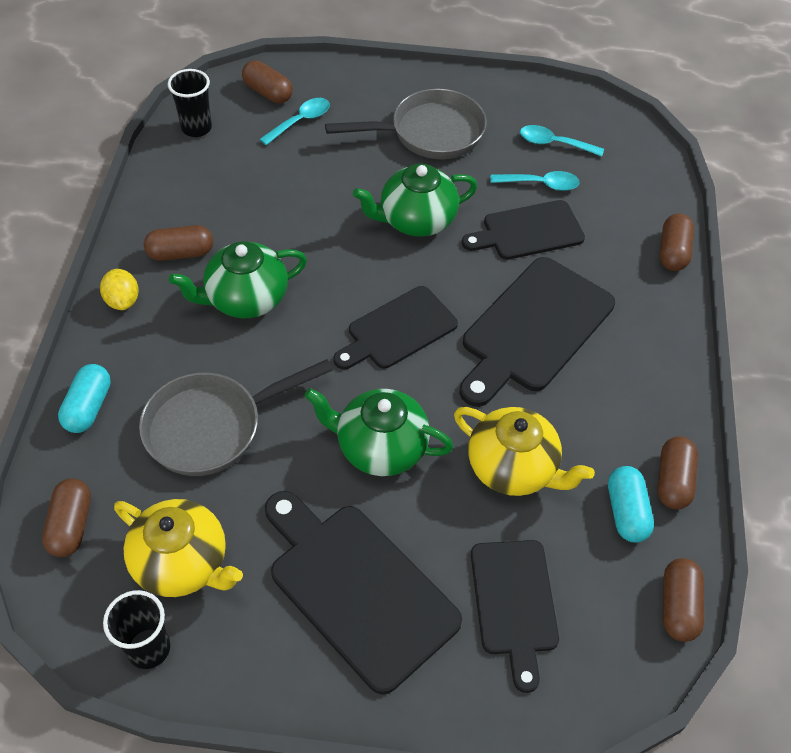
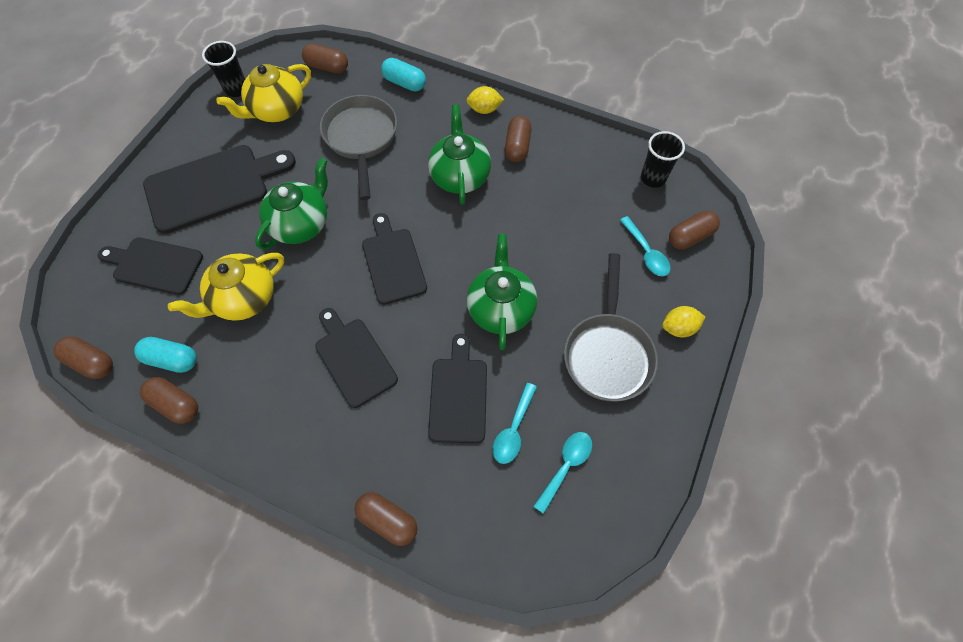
camera: 110 degrees right, 10 degrees up
(379, 90) = (678, 328): none -> yellow lemon
(533, 329) = (354, 358): black cutting board -> black cutting board, size x0.66

